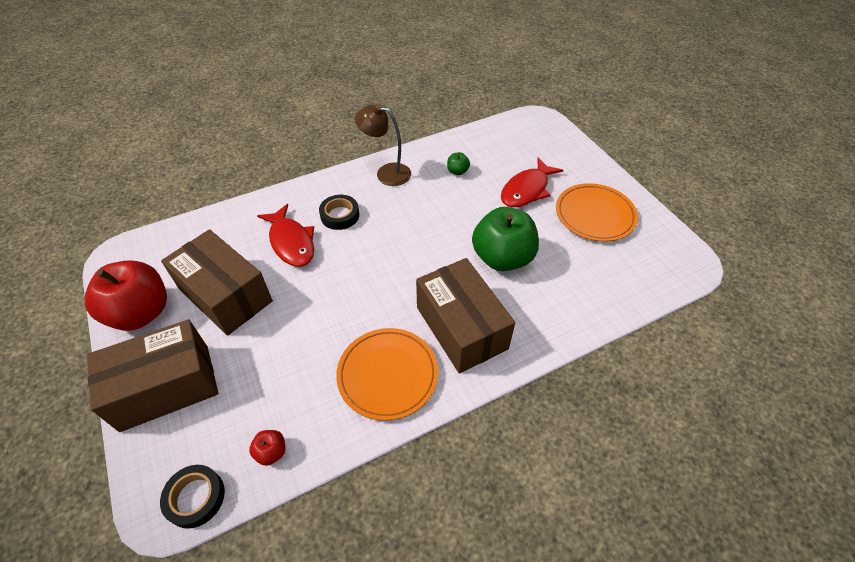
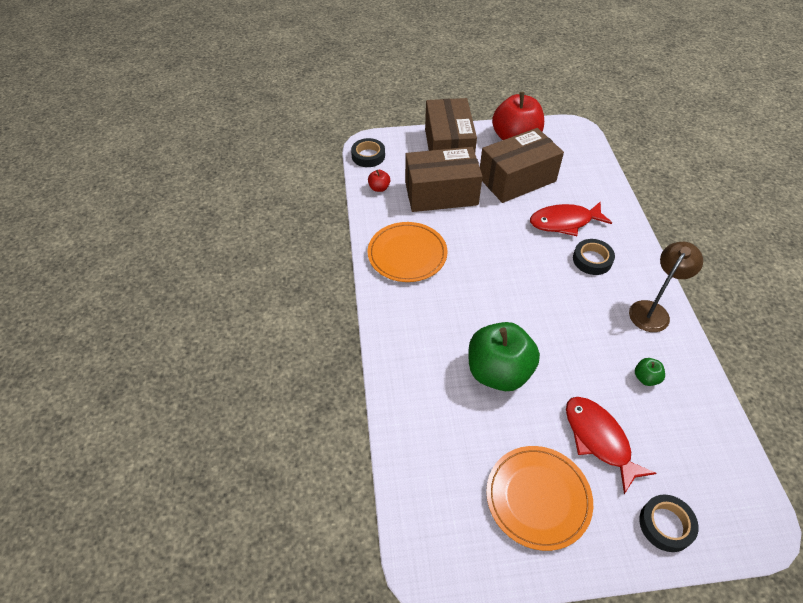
camera: 110 degrees right, 0 degrees up
(461, 328) = (429, 311): brown box -> brown box (441, 193)
(567, 154) = (666, 525): none -> black tape

